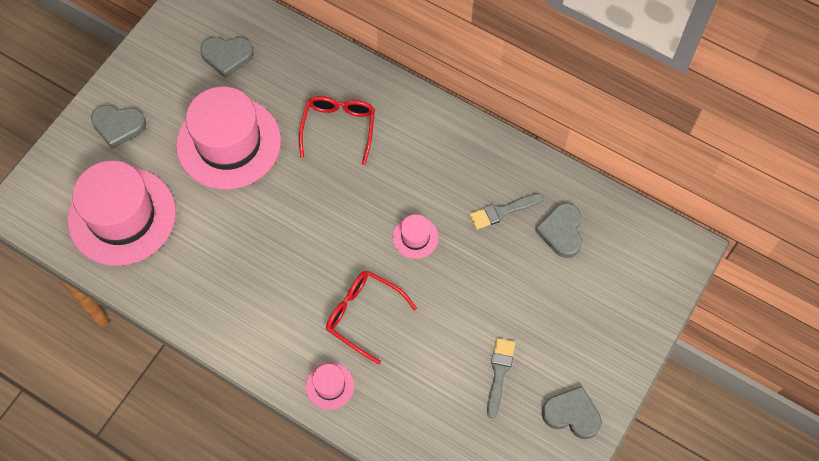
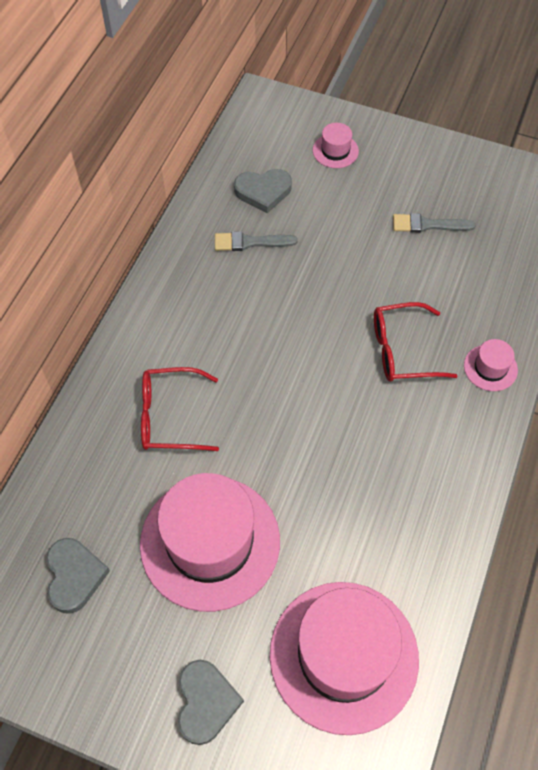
camera: 100 degrees left, 5 degrees down
(363, 315) = (402, 350): red glasses -> red glasses turned 60 degrees clockwise
(415, 237) = (298, 316): pink hat -> pink hat (335, 151)
(502, 211) = (250, 242): grey brush -> grey brush turned 120 degrees clockwise
(572, 414) = (449, 167): grey heart -> none

